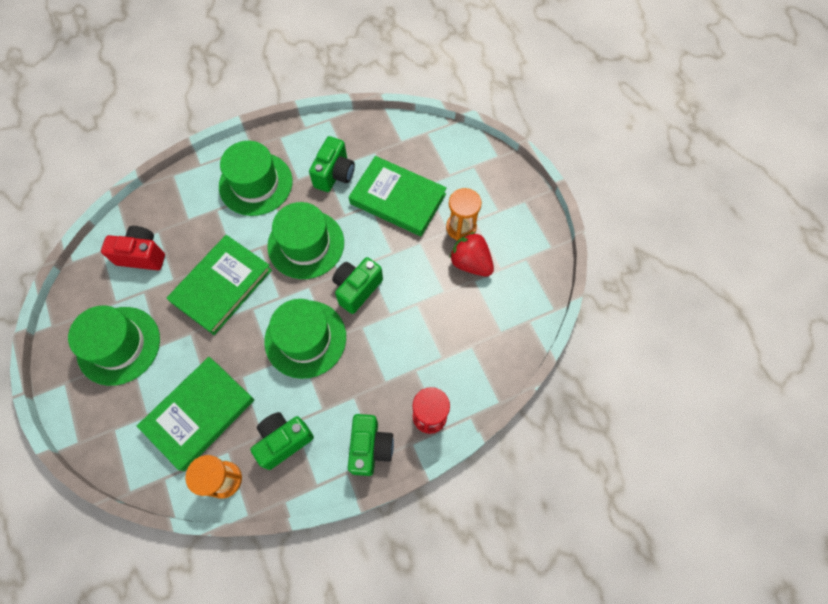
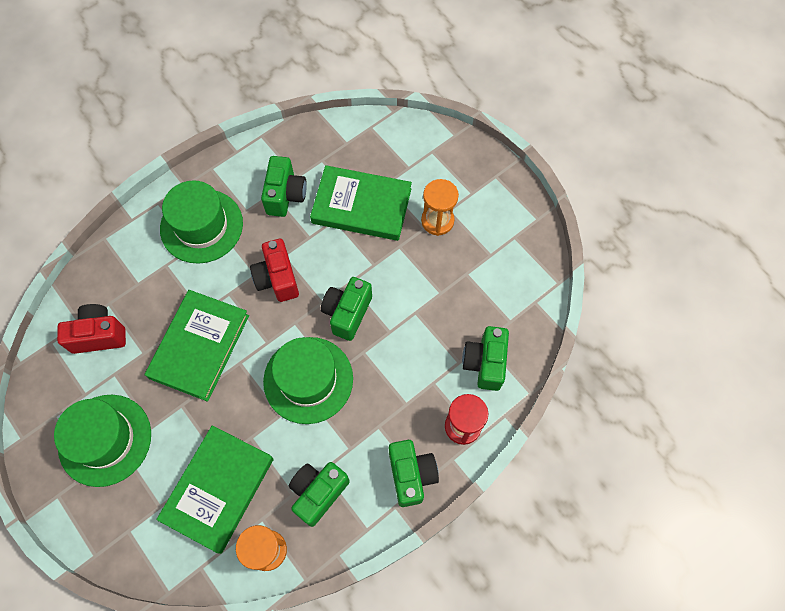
camera: 15 degrees left, 0 degrees up
(306, 244) = (277, 279): green hat -> red camera
(466, 364) = (485, 363): none -> green camera
(470, 263) = (458, 256): red strawberry -> none

